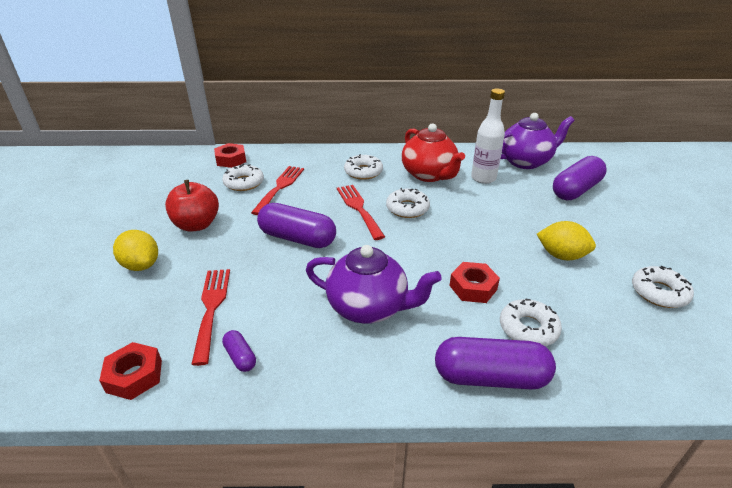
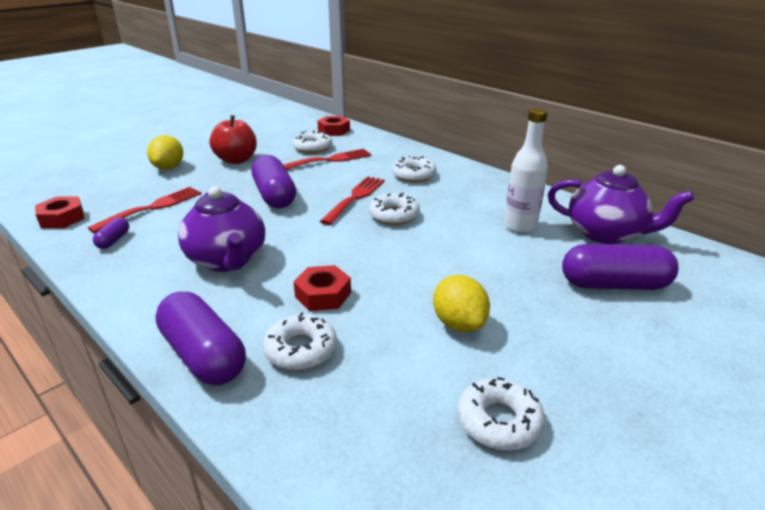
camera: 45 degrees right, 5 degrees down
(429, 175) = (469, 201): red teapot -> none

